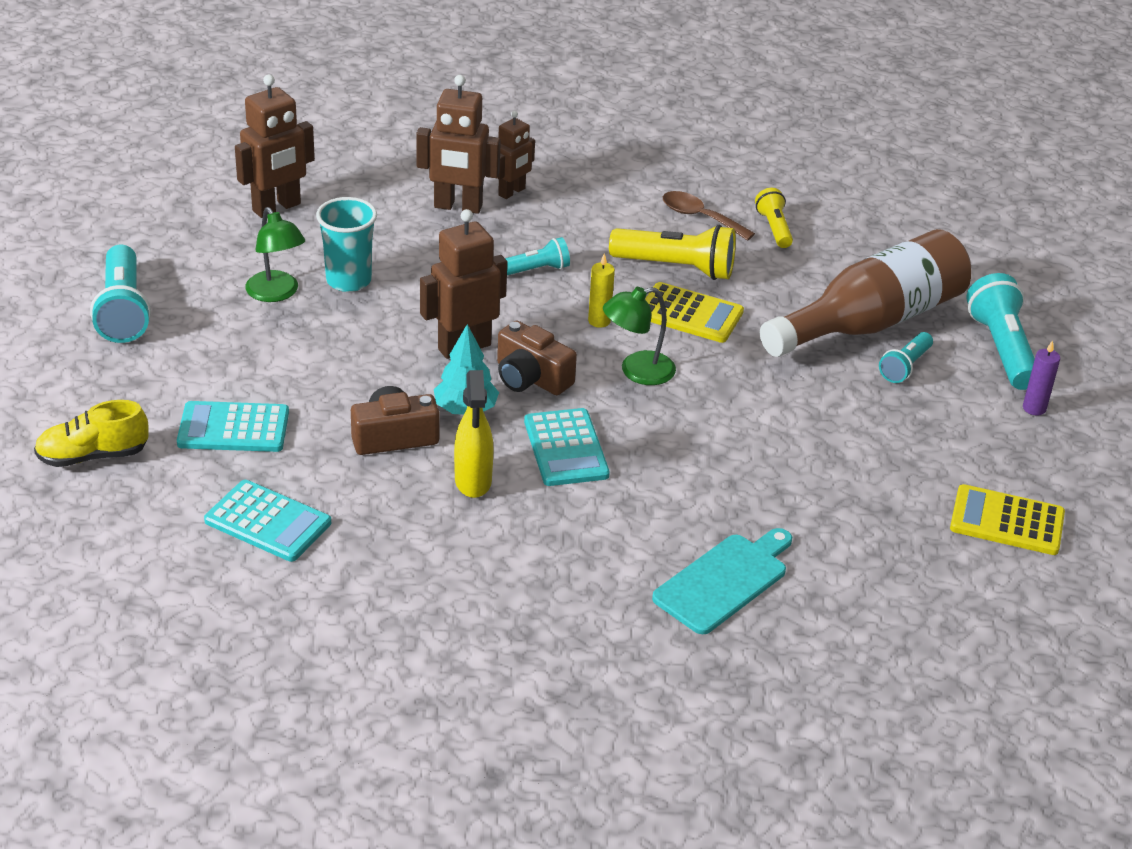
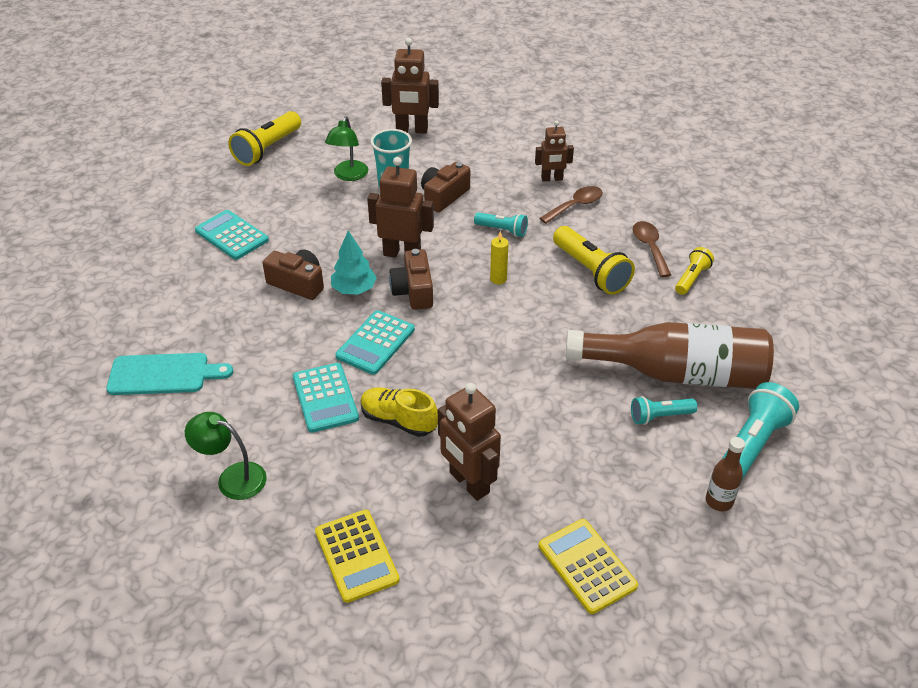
camera: 45 degrees right, 5 degrees up
(93, 456) = (155, 215): yellow shoe -> yellow shoe (398, 420)
(123, 310) = (267, 149): turquoise flashlight -> yellow flashlight
(268, 522) = (179, 293): turquoise calculator -> turquoise calculator (325, 398)
(422, 264) = (444, 196): none -> brown camera
(458, 207) = (508, 173): brown robot -> brown robot (468, 483)
(473, 481) = (301, 332): yellow spray bottle -> none
(574, 209) = (575, 206): none -> brown spoon
(637, 371) = (479, 321): green lamp -> green lamp (232, 478)
(690, 314) = (560, 304): yellow calculator -> yellow calculator (356, 556)
(724, 581) = (352, 479): turquoise cutting board -> turquoise cutting board (163, 374)
(1034, 408) = (719, 501): purple candle -> brown bottle

